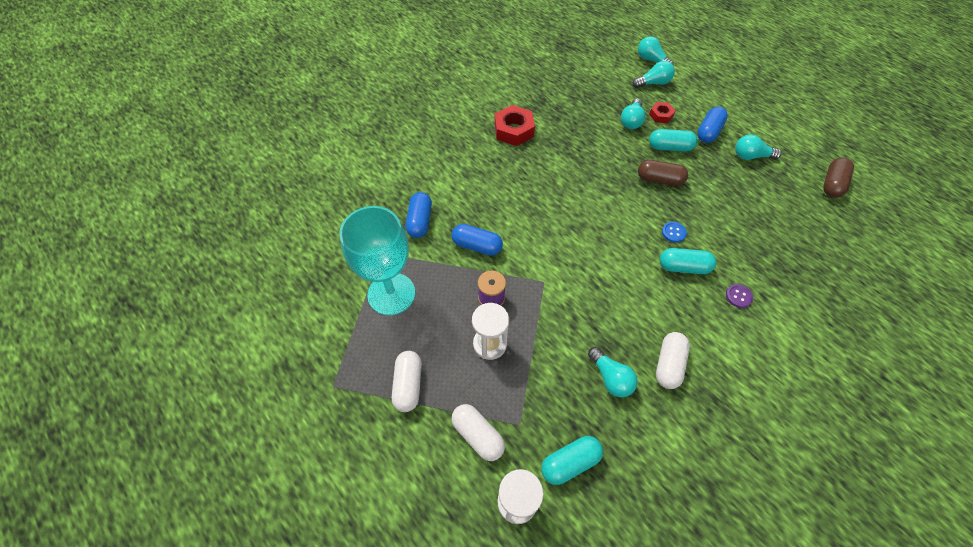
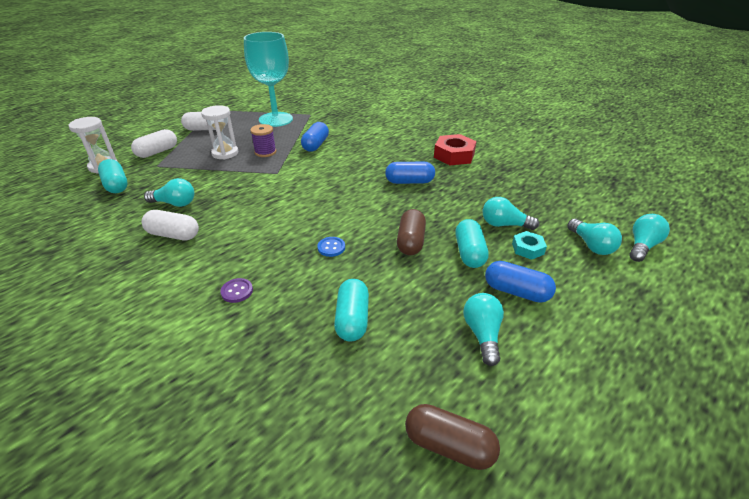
camera: 85 degrees right, 20 degrees down
(420, 221) = (339, 124): blue capsule -> blue capsule (409, 182)
(610, 377) = (175, 203): turquoise light bulb -> turquoise light bulb turned 135 degrees counterclockwise
(661, 115) = (527, 249): red nut -> turquoise nut
(683, 267) = (283, 252): turquoise capsule -> turquoise capsule (352, 319)

